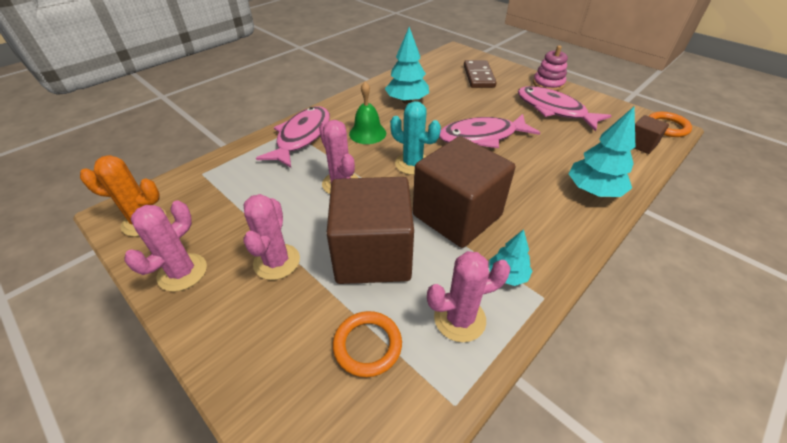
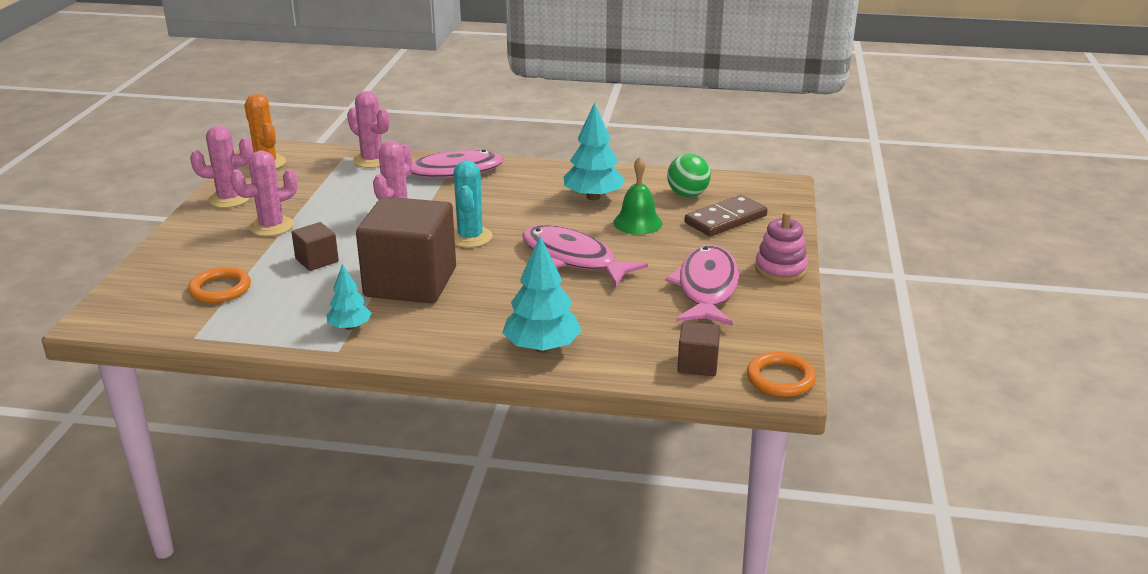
camera: 55 degrees right, 15 degrees down
(367, 133) = (497, 199): green bell -> green bell (637, 223)
(373, 254) = (317, 260): brown cube -> brown cube, size x0.45
(438, 75) = (687, 195): none -> green ball
(459, 319) = (277, 318): pink cactus -> pink cactus (372, 160)

